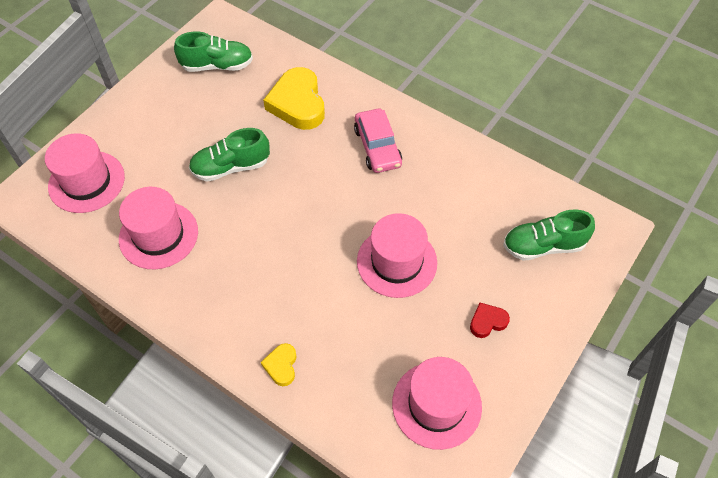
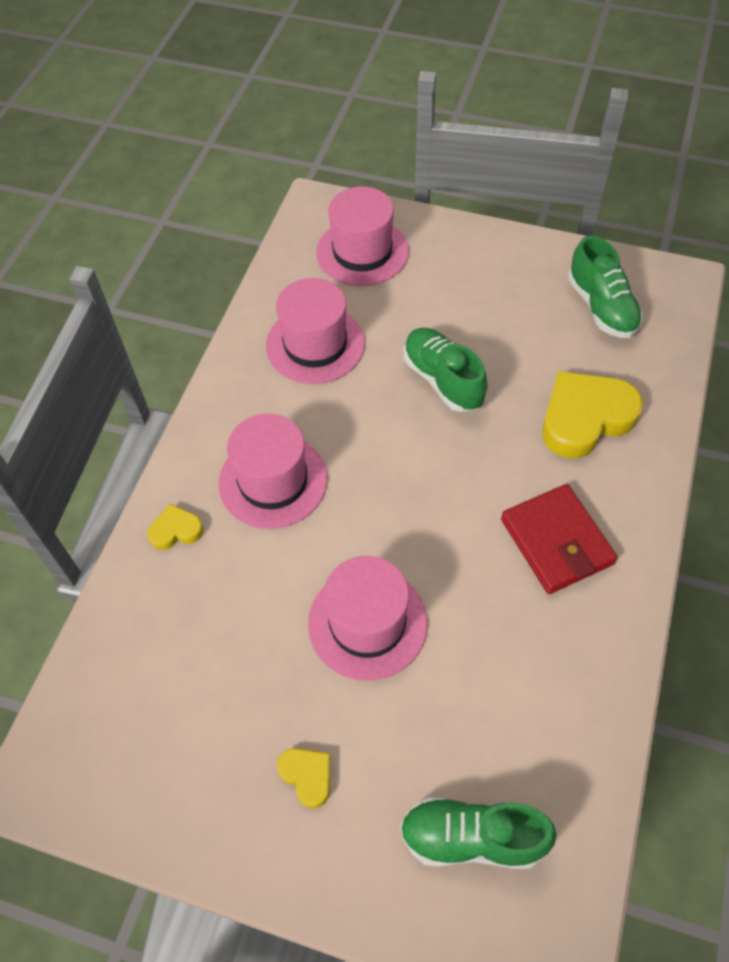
camera: 75 degrees right, 0 degrees up
(377, 147) = (556, 541): pink car -> red wallet
(436, 405) = (162, 734): pink hat -> pink hat (273, 481)
(487, 322) = (307, 776): red heart -> yellow heart
(543, 246) = (472, 838): green shoe -> green shoe turned 60 degrees counterclockwise

